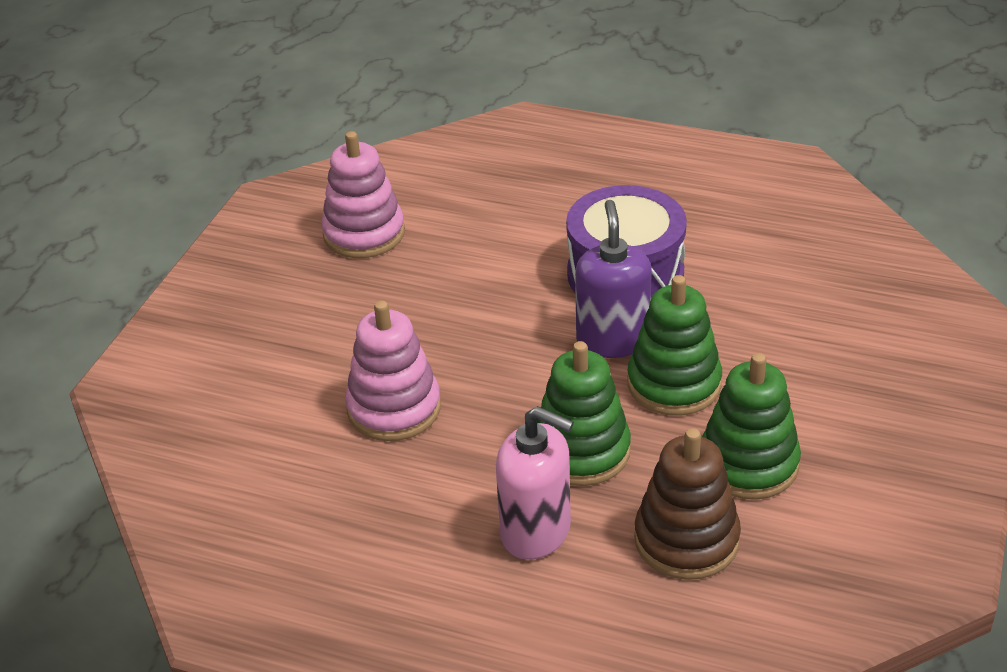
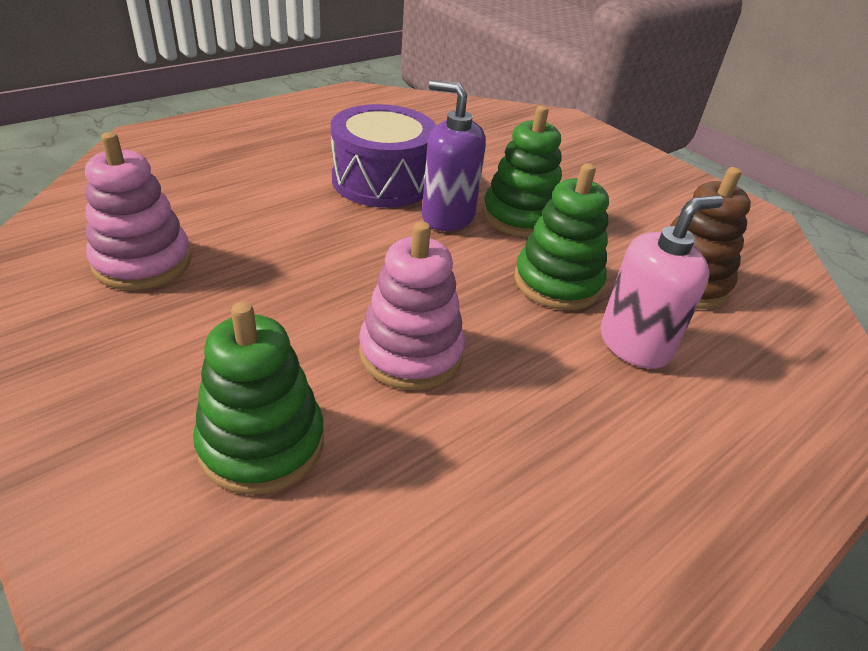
camera: 65 degrees left, 0 degrees up
(748, 464) = (625, 227): green stacking toy -> green stacking toy (262, 443)

